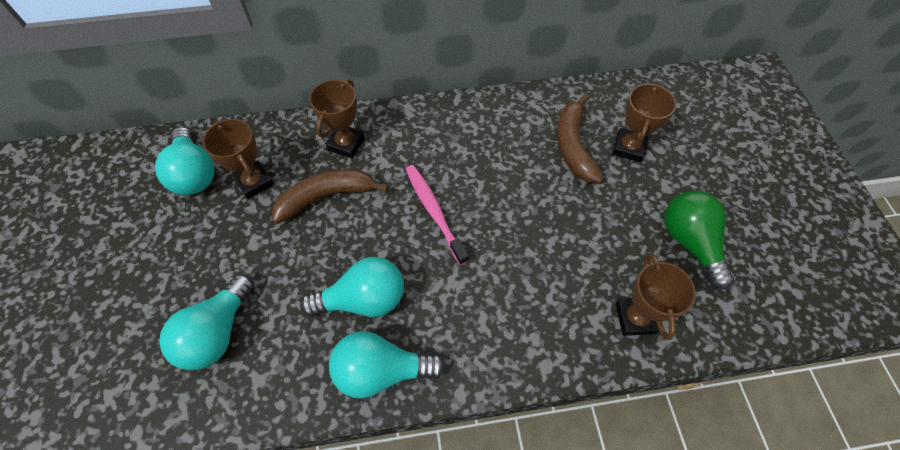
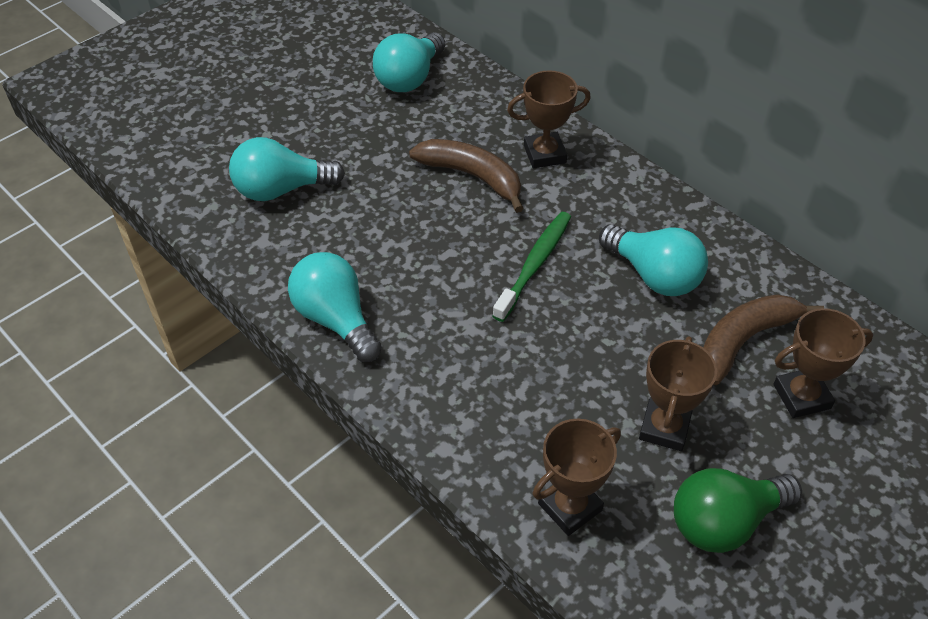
camera: 55 degrees right, 10 degrees down
(254, 182) = (439, 120): brown trophy -> brown trophy (664, 428)
(363, 299) = (392, 266): turquoise light bulb -> turquoise light bulb (654, 275)
(434, 211) = (534, 265): pink toothbrush -> green toothbrush
(690, 242) = (724, 522): green light bulb -> green light bulb turned 150 degrees counterclockwise

